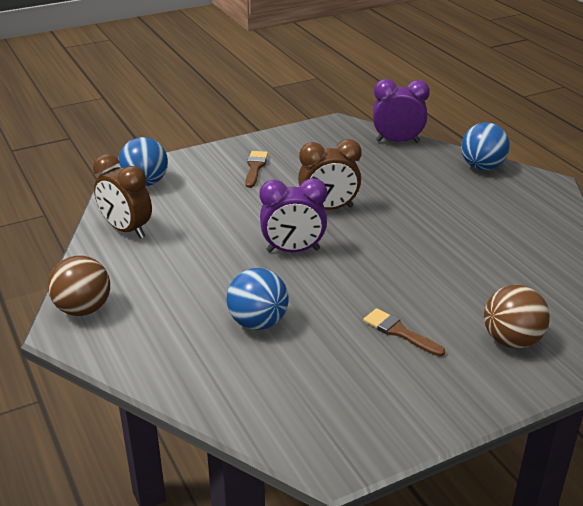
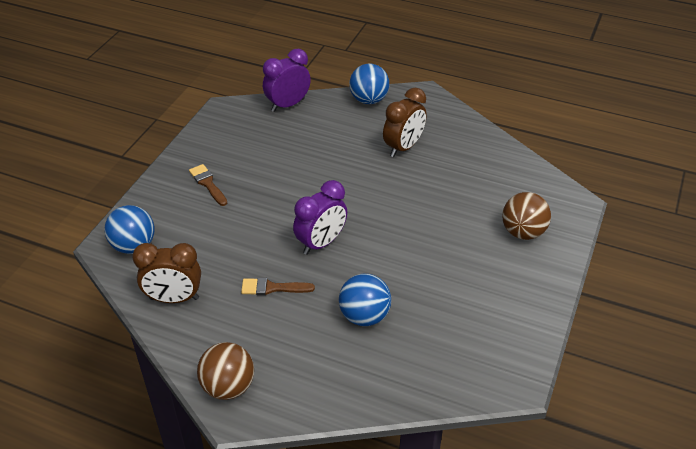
camera: 40 degrees left, 10 degrees up
(328, 209) = (305, 192): brown clock -> brown clock (403, 147)
(399, 332) = (457, 266): brown brush -> brown brush (272, 288)

